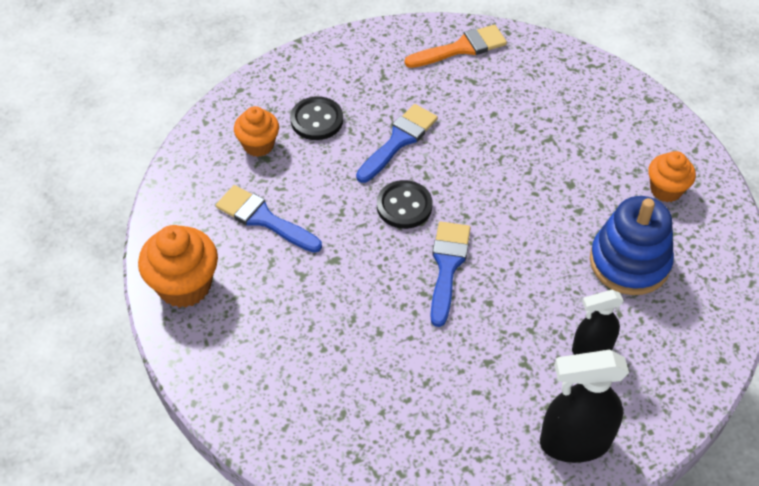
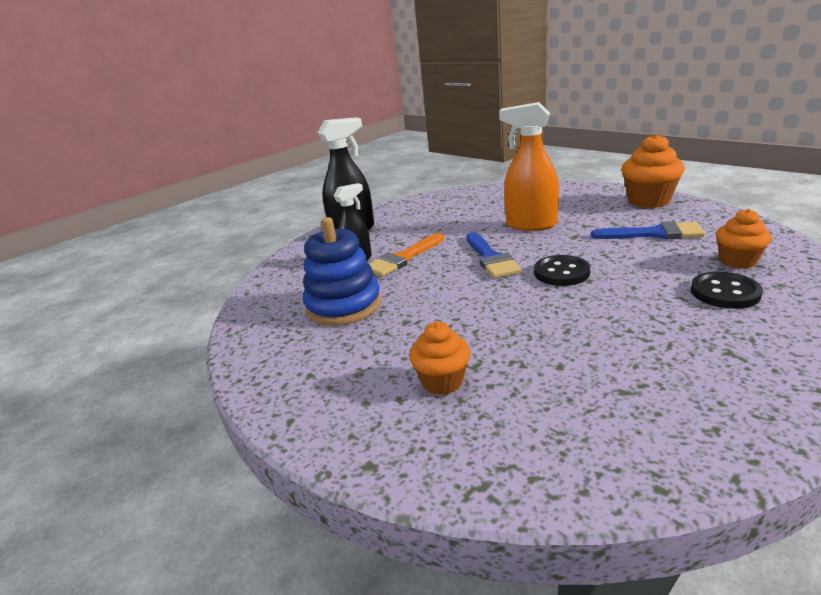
camera: 160 degrees right, 25 degrees down
(354, 312) = (530, 225): none -> orange spray bottle
(399, 141) = (626, 307): blue brush -> none
(461, 48) = (693, 428): orange brush -> orange brush (403, 258)
(666, 190) = (320, 367): orange cupcake -> orange cupcake (442, 382)

